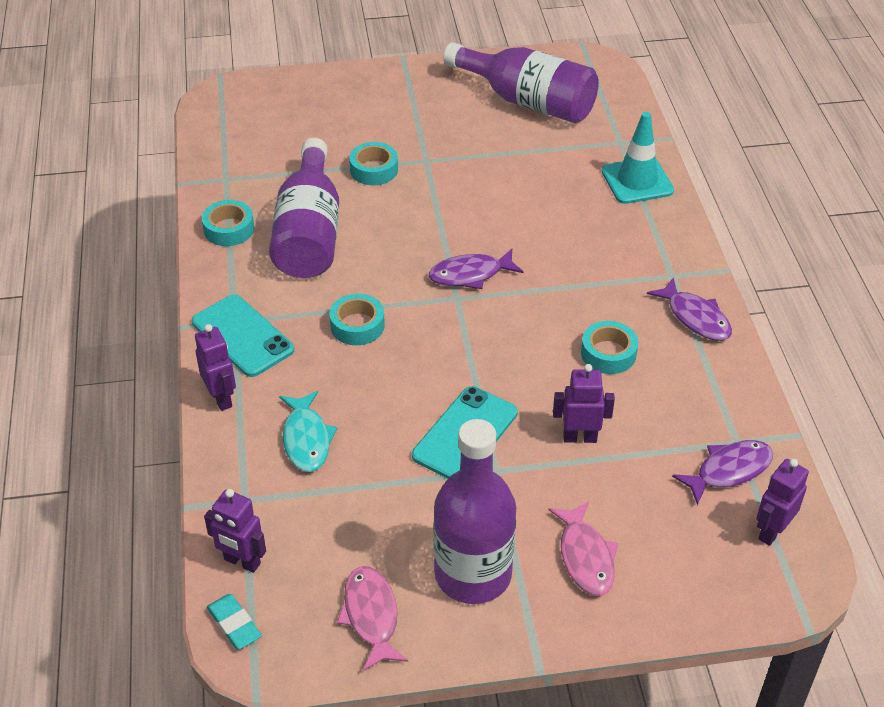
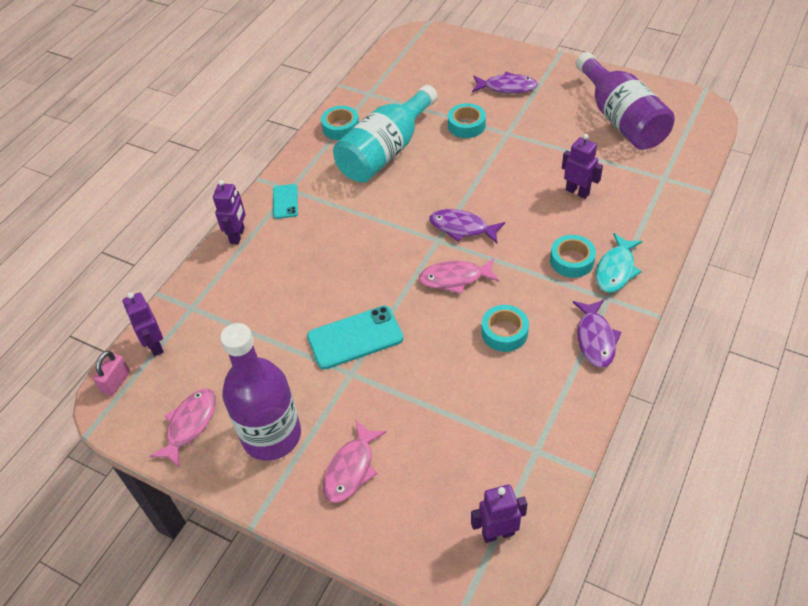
camera: 40 degrees right, 5 degrees up
(234, 624) = (116, 382): turquoise eraser -> pink padlock
(242, 336) = (285, 201): turquoise phone -> turquoise phone, size x0.58
(306, 439) = (259, 288): turquoise fish -> turquoise fish (616, 270)
(309, 233) = (385, 151): purple bottle -> turquoise bottle
(357, 325) = (358, 228): turquoise tape -> turquoise tape (572, 261)
(511, 327) = (455, 278): none -> pink fish
(580, 437) = (427, 382): purple robot -> purple robot (577, 192)
(637, 181) = (649, 213): turquoise traffic cone -> none
(729, 470) = (510, 468): purple fish -> purple fish (507, 87)

